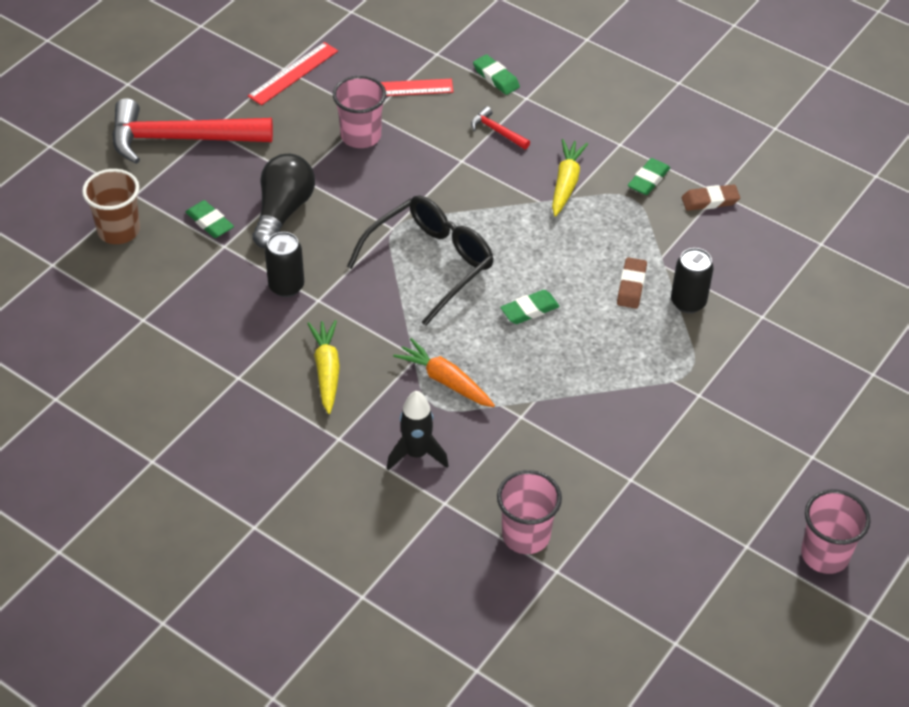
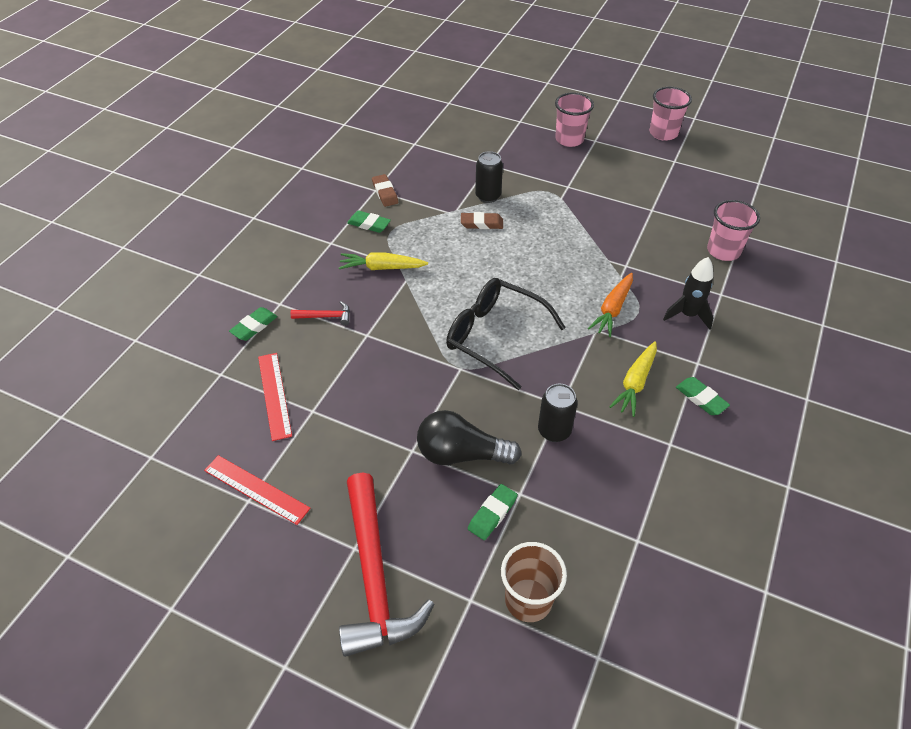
camera: 100 degrees left, 0 degrees up
(326, 370) = (635, 383): yellow carrot -> yellow carrot turned 45 degrees counterclockwise
(361, 136) = (346, 412): pink cup -> pink cup (569, 139)
(497, 131) = (326, 316): red hammer -> red hammer turned 120 degrees counterclockwise
(529, 310) = (524, 272): green eraser -> green eraser (701, 398)

